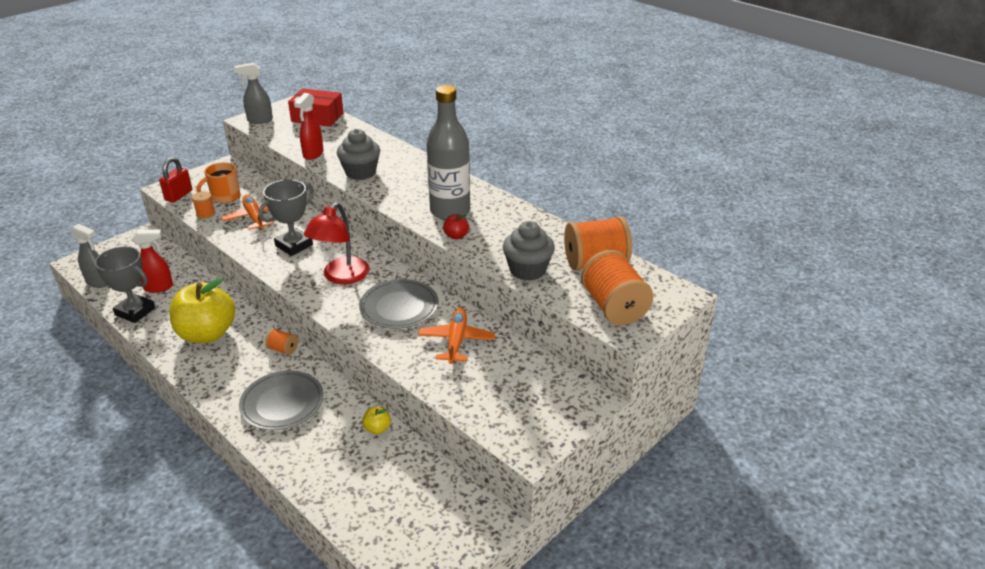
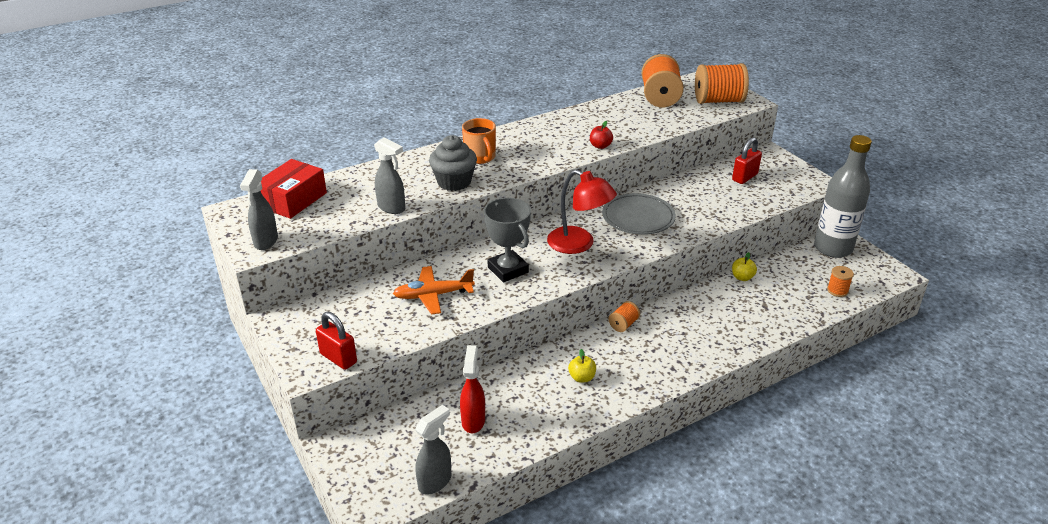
camera: 75 degrees left, 0 degrees up
(135, 311) = (517, 440): grey trophy -> none
(205, 214) = (402, 334): orange spool -> orange spool (837, 290)
(207, 334) = (582, 378): yellow apple -> yellow apple, size x0.40
(224, 197) = (368, 318): orange mug -> orange mug (480, 157)
(282, 403) = (702, 328): grey plate -> none
(313, 154) = (392, 208): red spray bottle -> grey spray bottle
(450, 211) = (557, 144): grey bottle -> grey bottle (833, 248)
(456, 341) = (692, 195): orange plane -> none
(516, 380) = (745, 177): none -> red padlock
(527, 270) = (663, 123): grey cupcake -> none

